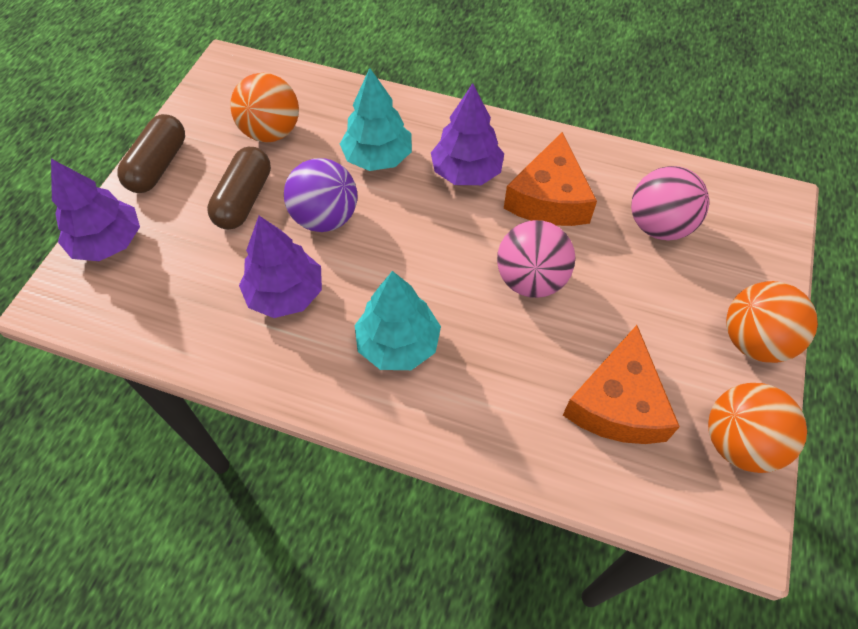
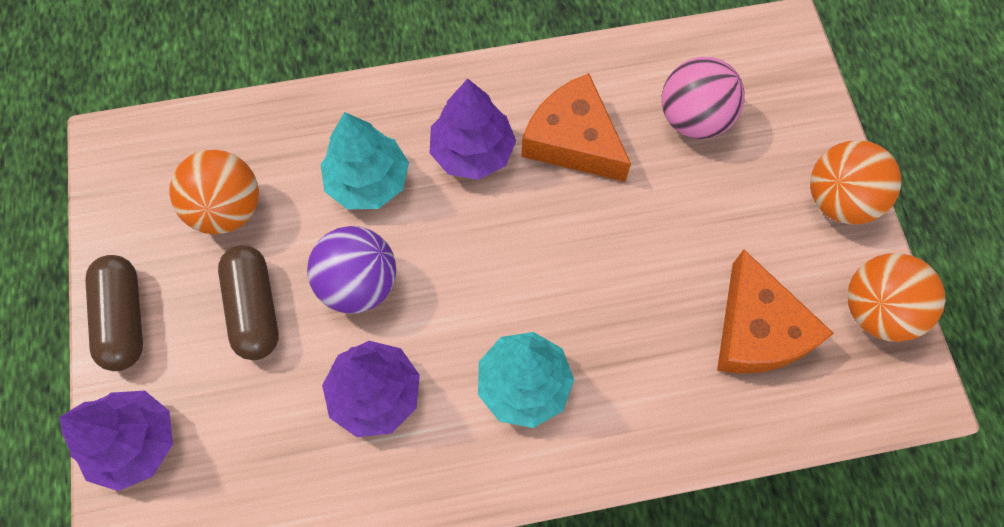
camera: 30 degrees left, 10 degrees up
(530, 280) = (608, 244): pink ball -> none
(549, 198) = (573, 140): orange cheese -> orange cheese turned 150 degrees clockwise

